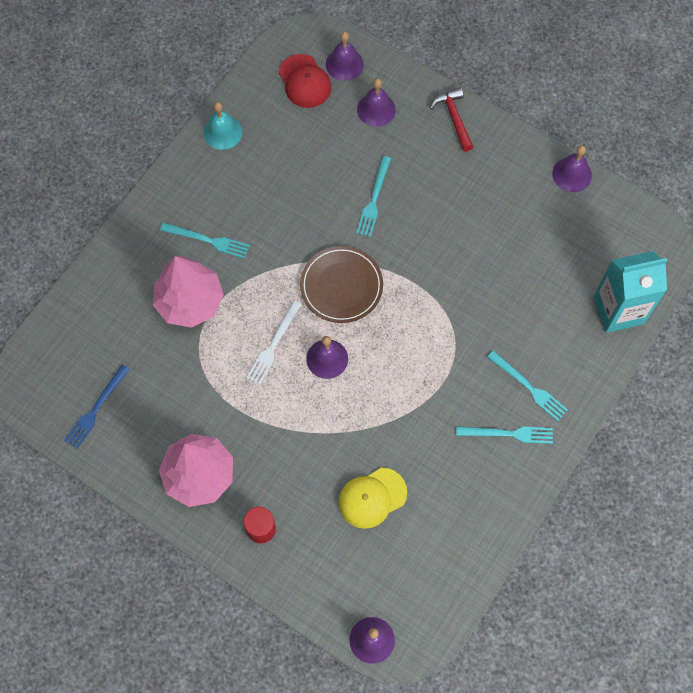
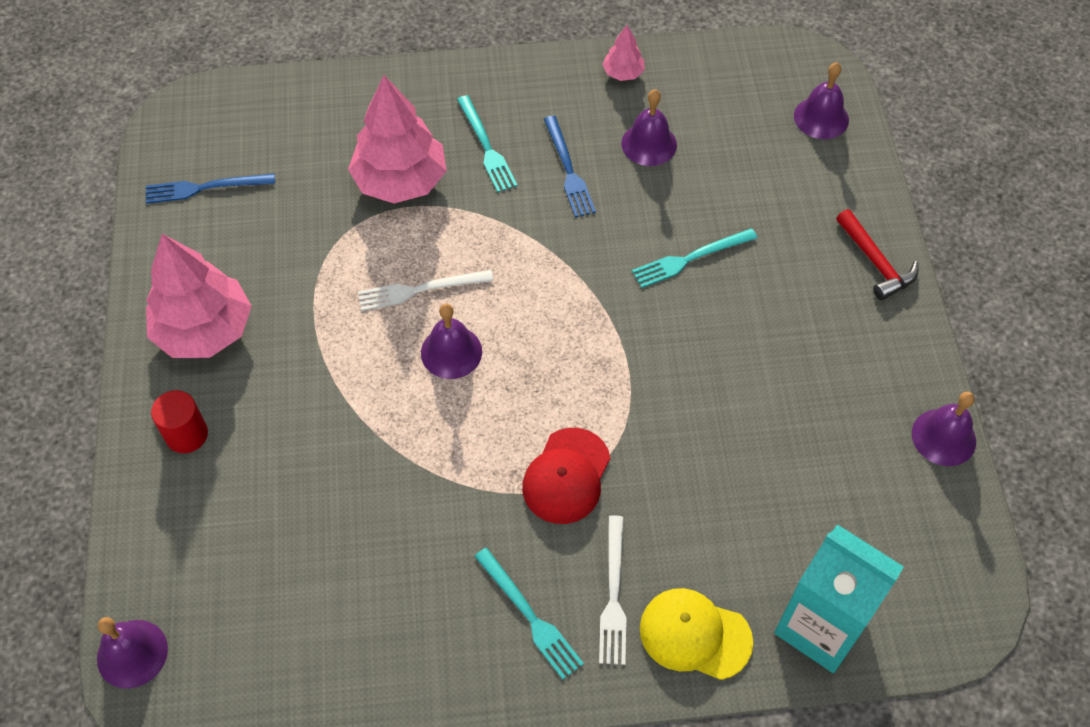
camera: 50 degrees right, 10 degrees down
(223, 132) = (623, 73): turquoise bell -> pink tree
(263, 212) = (568, 170): none -> blue fork
(304, 81) = (760, 98): red cap -> red cap (566, 476)
(341, 286) = (553, 303): brown plate -> none
(372, 498) = (317, 522): yellow cap -> yellow cap (694, 634)
(376, 109) = (801, 183): purple bell -> purple bell (649, 144)
(454, 118) = (876, 263): red hammer -> red hammer turned 120 degrees clockwise
(529, 387) = (613, 595): turquoise fork -> white fork

